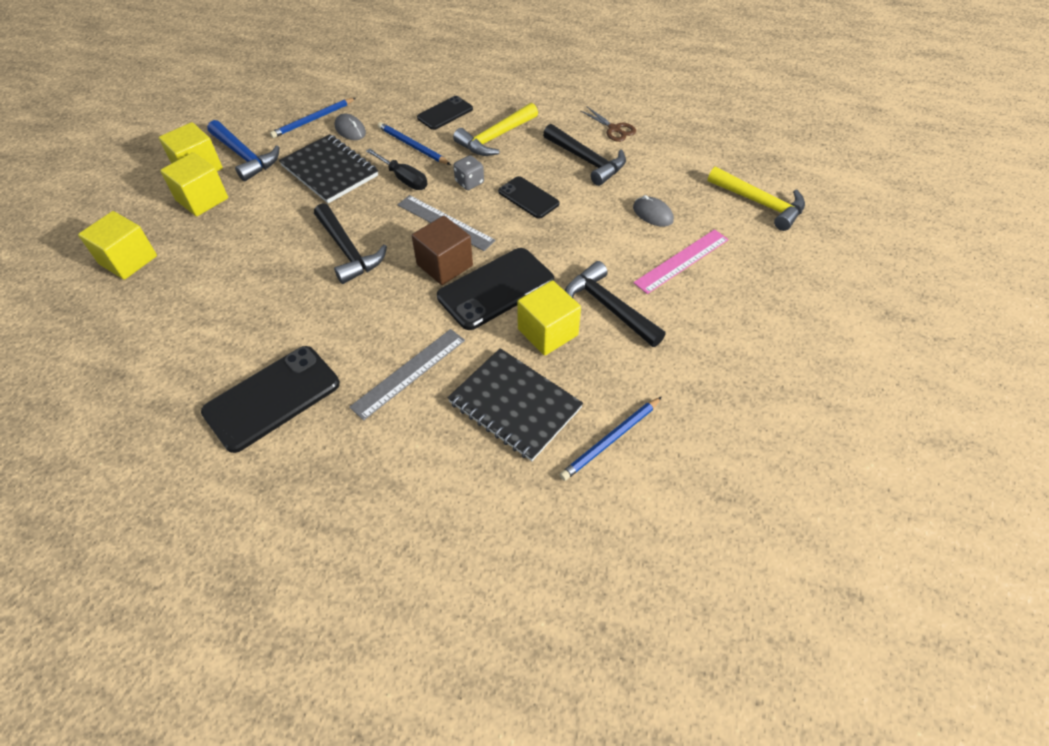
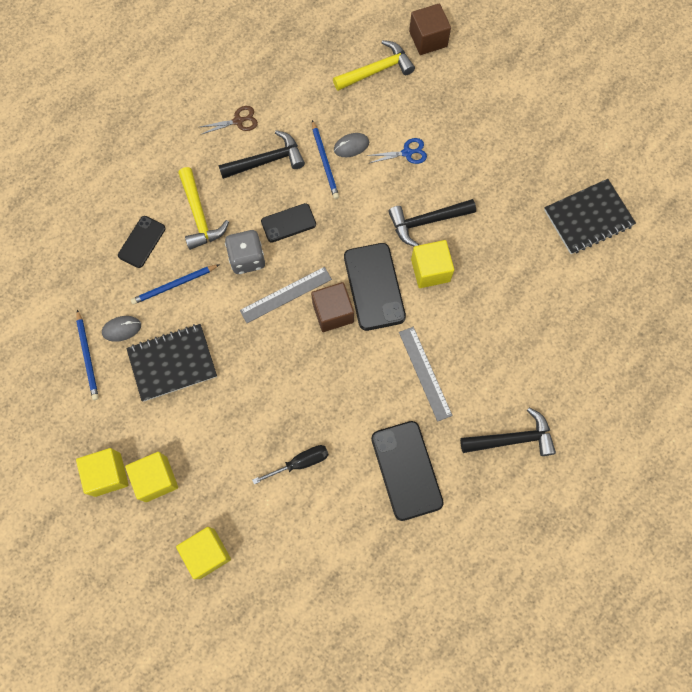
camera: 65 degrees left, 20 degrees up
(245, 156) = (112, 430): blue hammer -> none
(348, 251) = (282, 377): black hammer -> black hammer (512, 439)
(403, 179) = (215, 307): black screwdriver -> black screwdriver (300, 463)
(445, 113) = (142, 242): black phone -> black phone turned 45 degrees clockwise
(469, 182) = (247, 258): grey dice -> grey dice, size x1.59
(514, 405) = (481, 317): black notebook -> black notebook (588, 218)
(611, 440) = (531, 273): blue pencil -> blue pencil (325, 161)
(682, 261) = (407, 153): pink ruler -> blue scissors
(839, 231) = (428, 39): none -> brown cube

